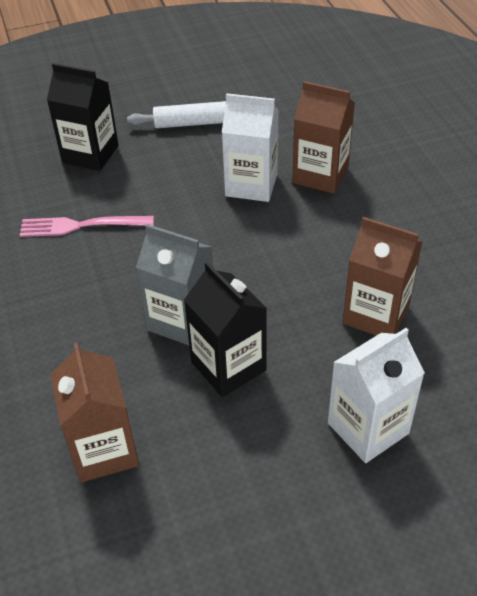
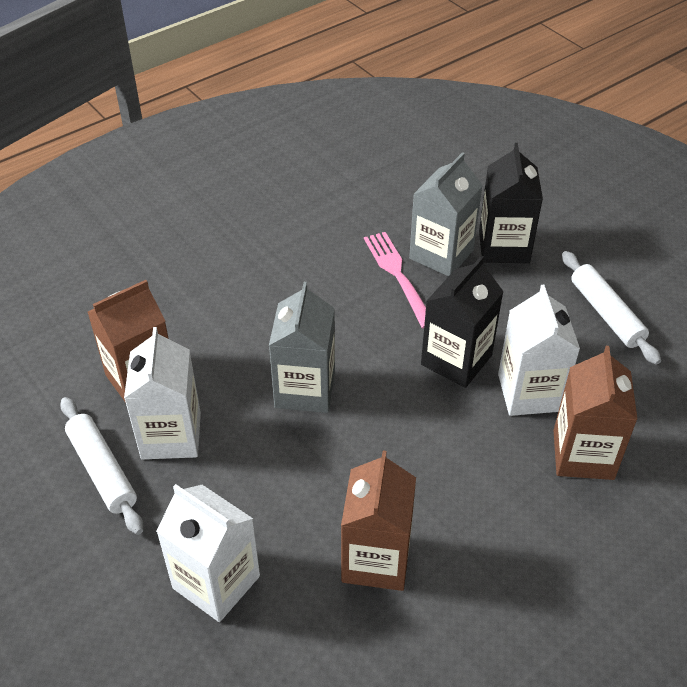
camera: 70 degrees right, 0 degrees up
(74, 192) = (441, 254): none -> grey carton
(190, 435) = (171, 435): none -> white carton
(209, 503) = (102, 470): none -> white rolling pin
(228, 366) = (259, 443): black carton -> black carton (456, 360)

